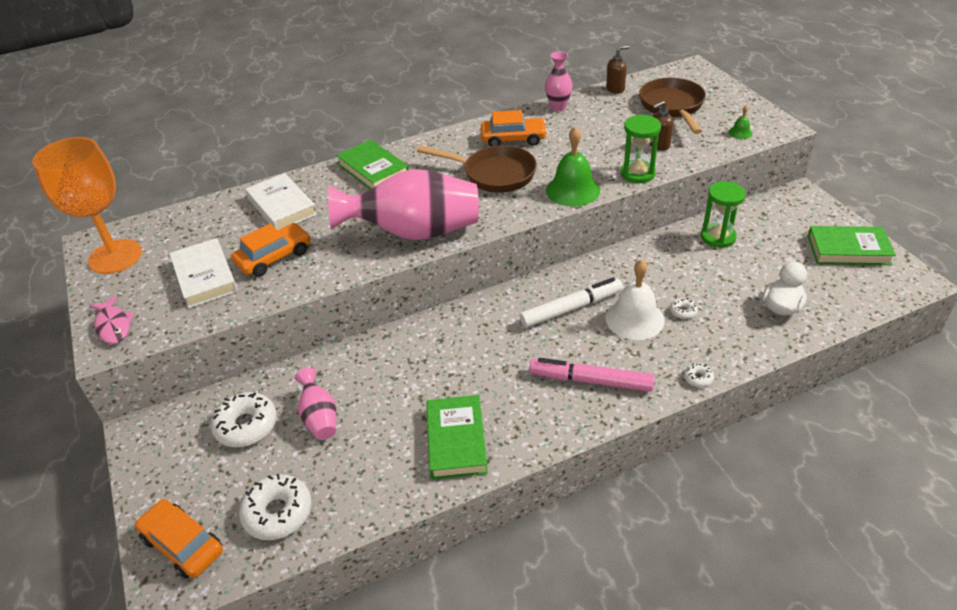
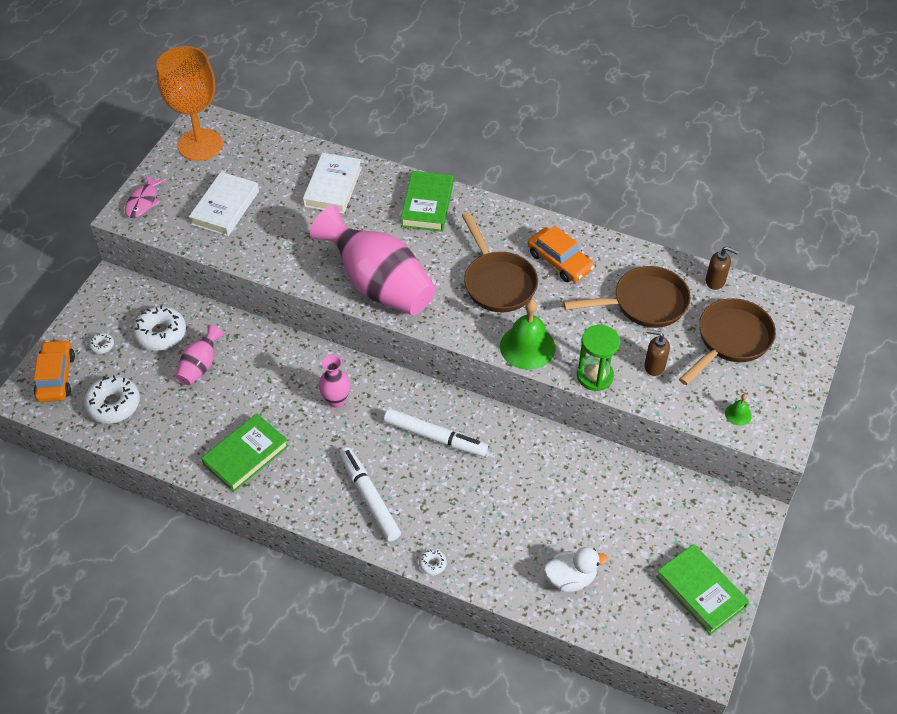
camera: 45 degrees right, 10 degrees up
(274, 257) = (277, 227): orange car -> none
(558, 107) = (641, 259): pink vase -> pink vase (336, 400)
(591, 381) = (369, 498): pink marker -> white marker
(598, 123) = (644, 303): none -> brown pan
(634, 319) = (461, 485): white bell -> none
(683, 311) = (500, 513): white donut -> white donut (102, 345)
(718, 237) = (622, 485): green hourglass -> none

